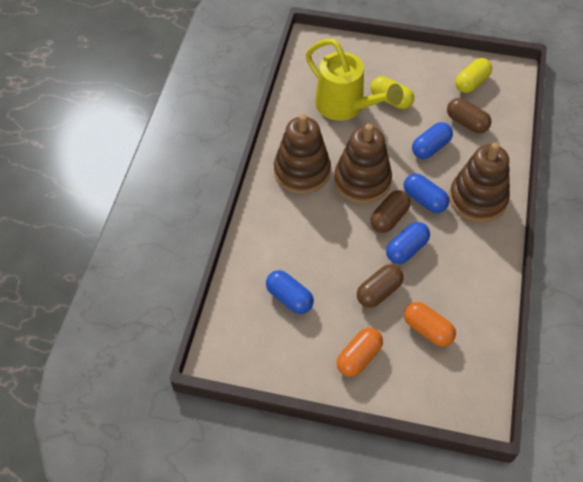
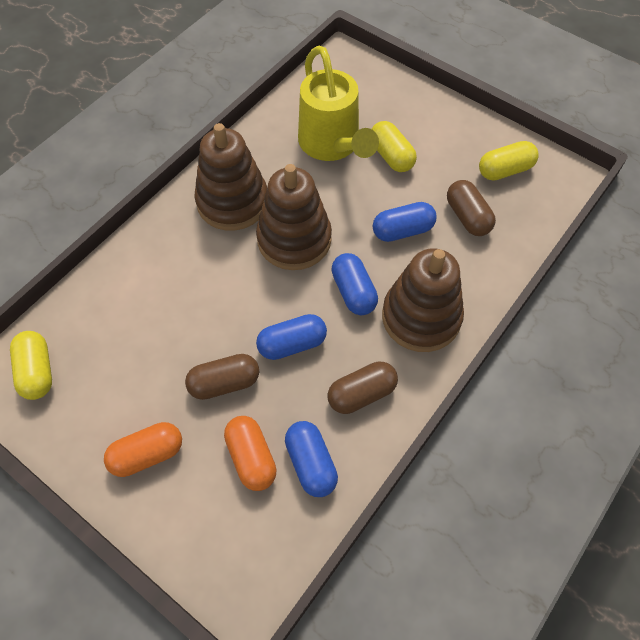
camera: 25 degrees right, 5 degrees up
(244, 339) = (37, 371): none -> yellow capsule
(289, 298) = (119, 345): blue capsule -> blue capsule (311, 463)
(389, 218) = (297, 297): brown capsule -> brown capsule (361, 394)

